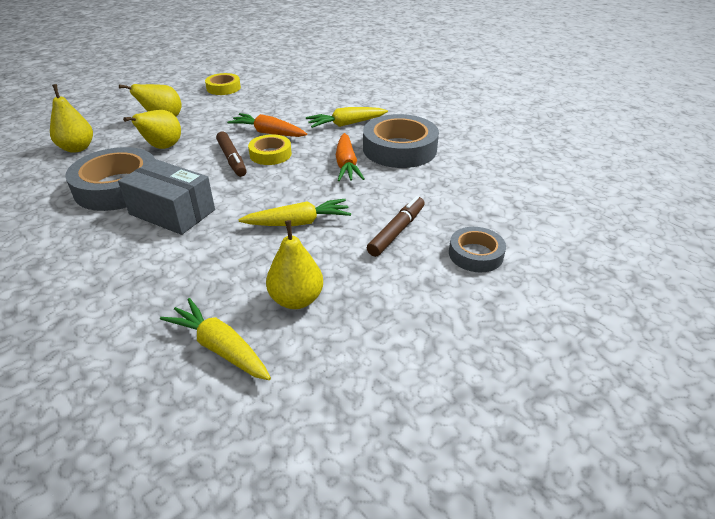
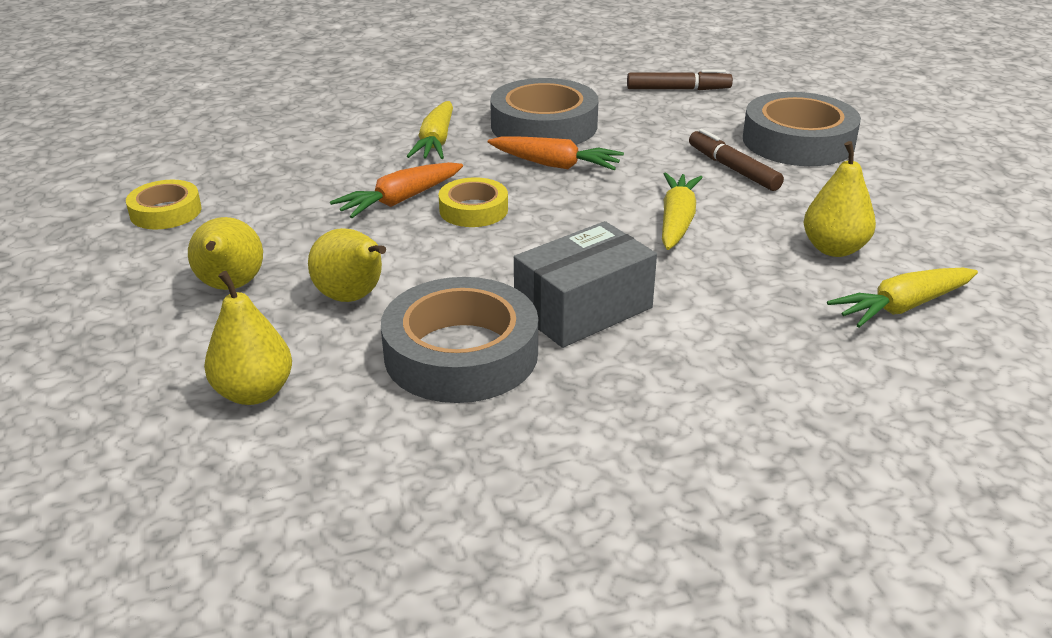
camera: 65 degrees left, 5 degrees down
(232, 159) = (459, 241): brown marker -> brown marker (678, 89)
(475, 254) = (798, 141): grey tape -> grey tape, size x1.80

